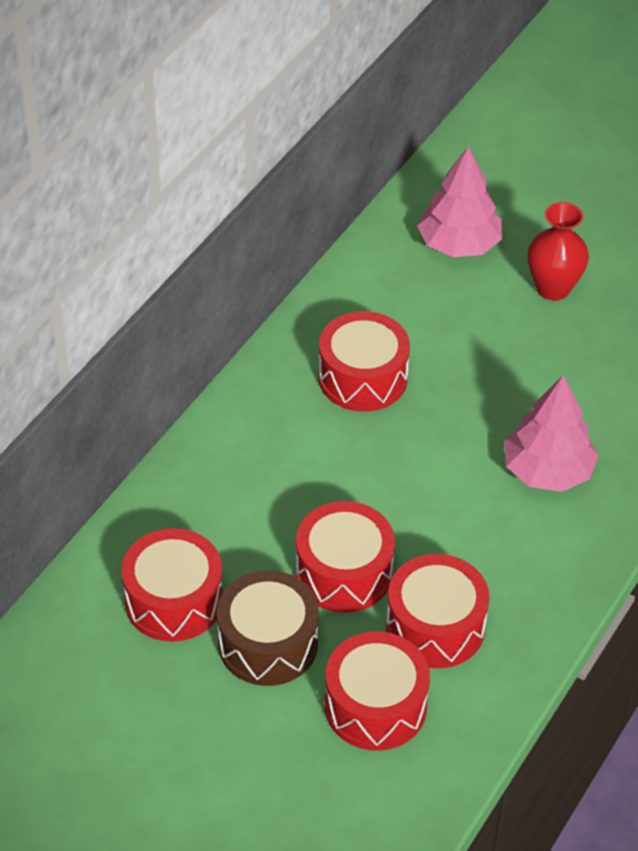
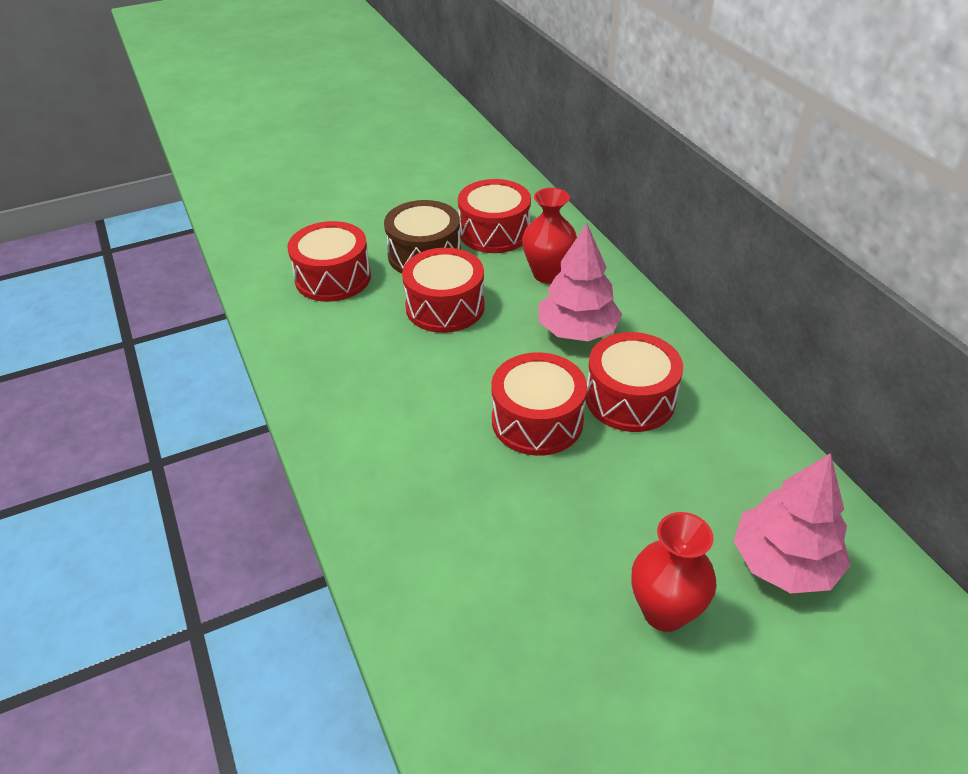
camera: 125 degrees right, 5 degrees down
(222, 513) = (548, 274): none -> red vase
(435, 626) = (358, 328): red drum -> red drum (537, 420)
(547, 471) = (431, 464): pink tree -> pink tree (577, 331)

